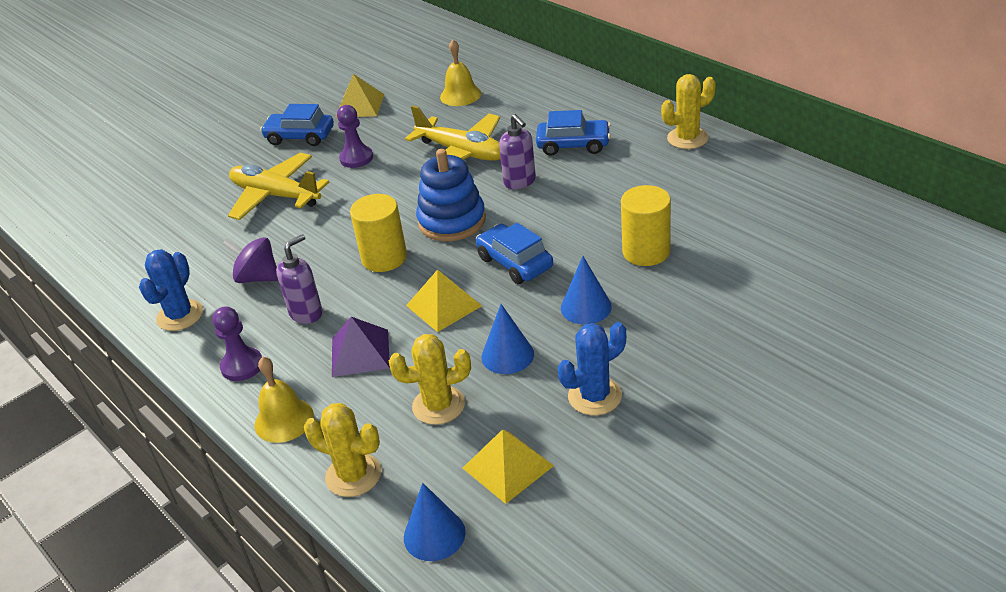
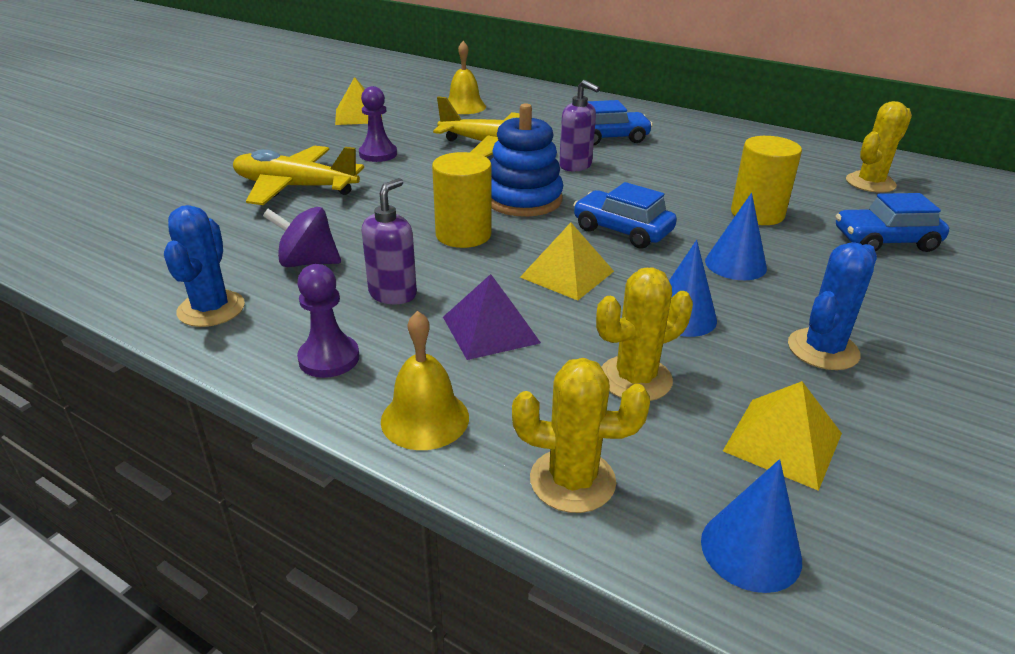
camera: 20 degrees left, 5 degrees down
(300, 136) = (301, 140): blue car -> blue car (885, 241)
(687, 138) = (718, 130): yellow cactus -> yellow cactus (870, 183)

